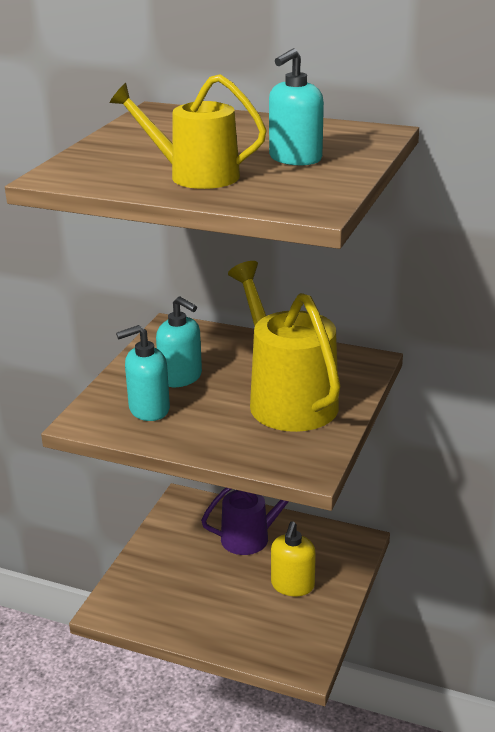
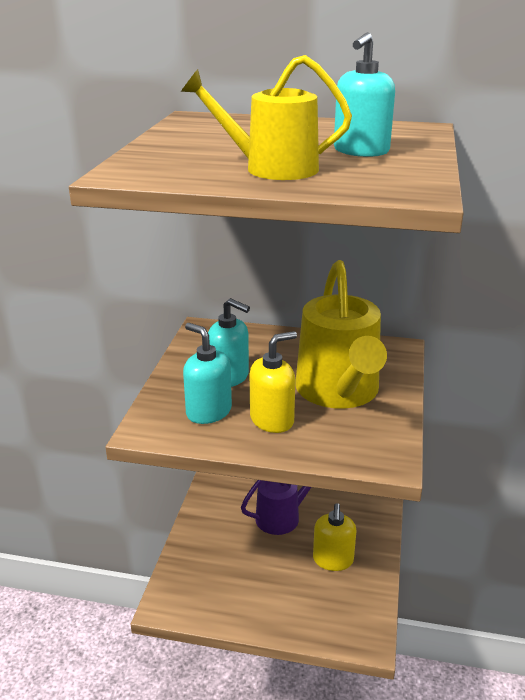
camera: 10 degrees left, 0 degrees up
(148, 409) = (208, 412): turquoise soap dispenser -> turquoise soap dispenser turned 75 degrees clockwise
(209, 422) = (272, 420): none -> yellow soap dispenser
(287, 400) = (339, 391): yellow watering can -> yellow watering can turned 150 degrees counterclockwise

